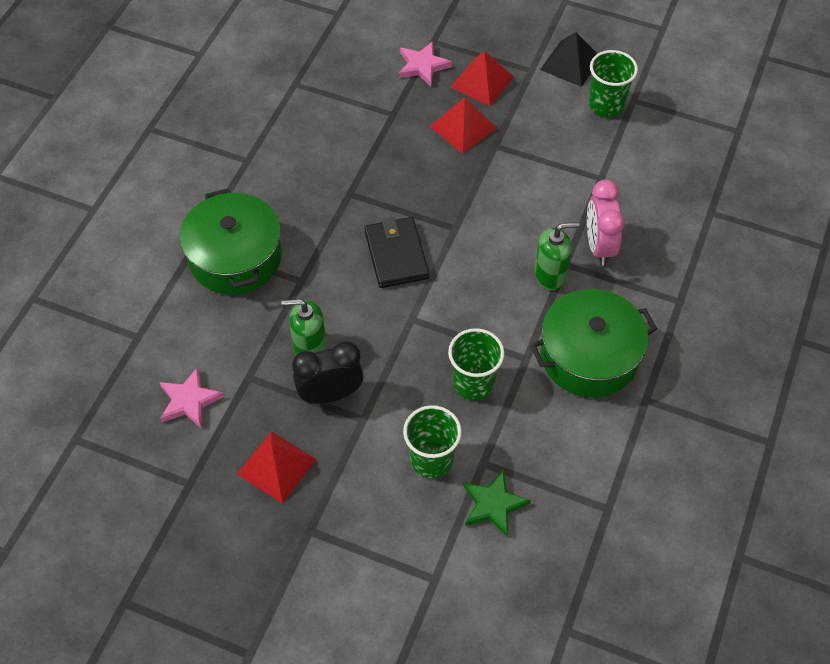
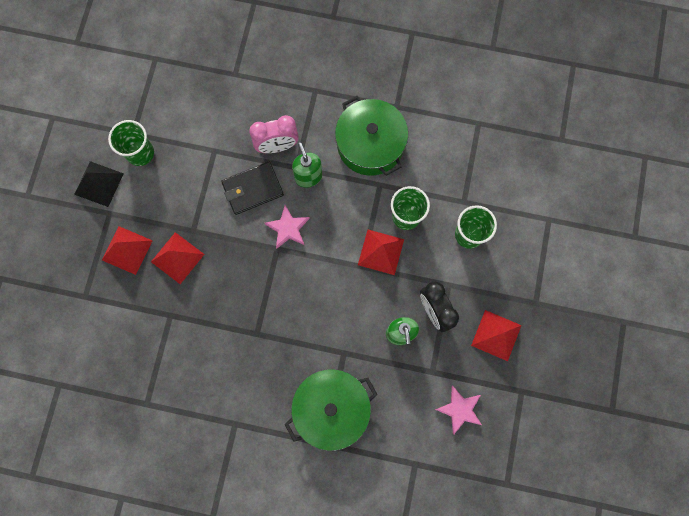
camera: 100 degrees left, 20 degrees up
(396, 255) = (309, 287): black wallet -> black wallet (252, 189)
(423, 66) = (114, 300): pink star -> pink star (288, 228)
(427, 343) = (381, 252): none -> red pyramid
(493, 505) = (492, 191): green star -> none

